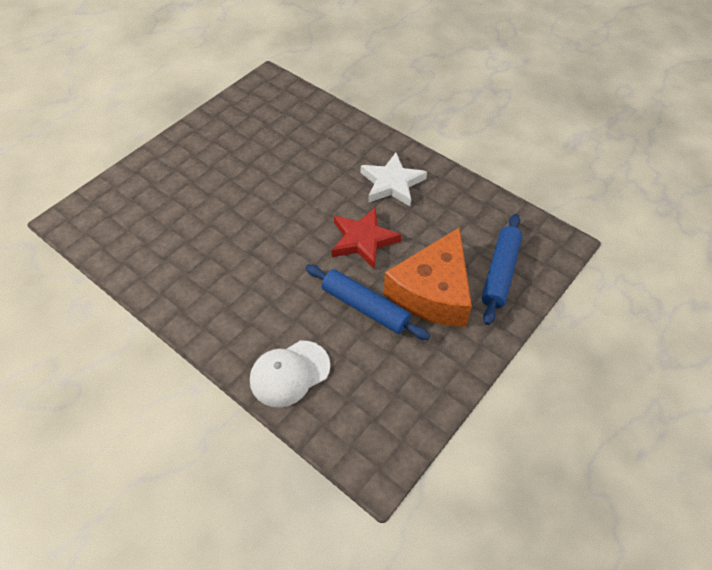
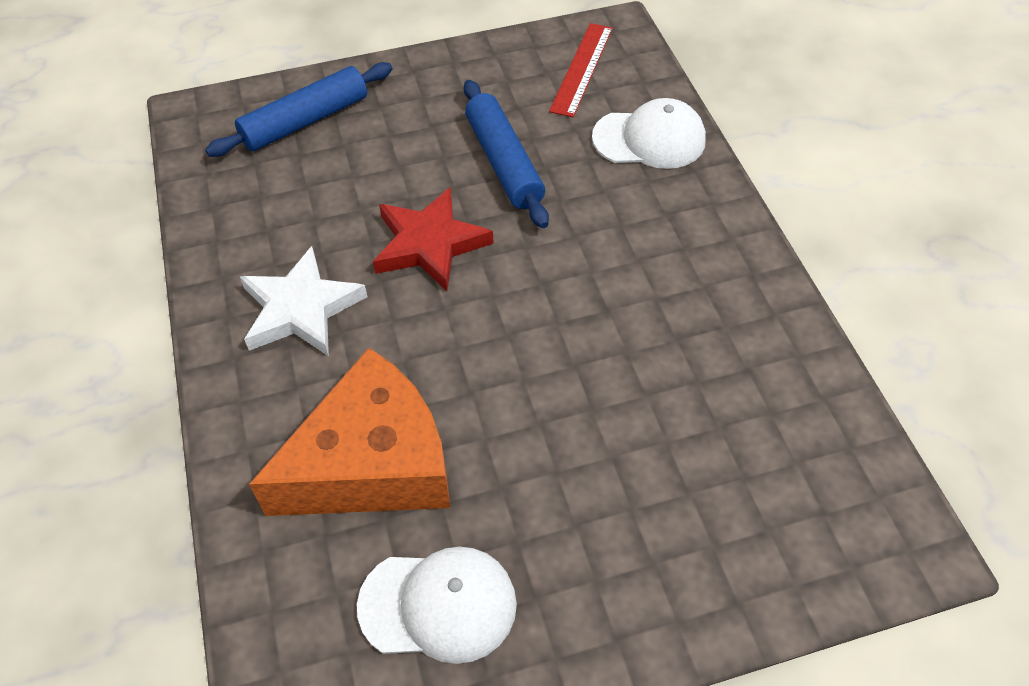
camera: 145 degrees left, 0 degrees up
(246, 124) = (438, 605): none -> white cap
(373, 411) = (582, 69): none -> red ruler
(433, 292) = (406, 140): orange cheese -> orange cheese (372, 463)

